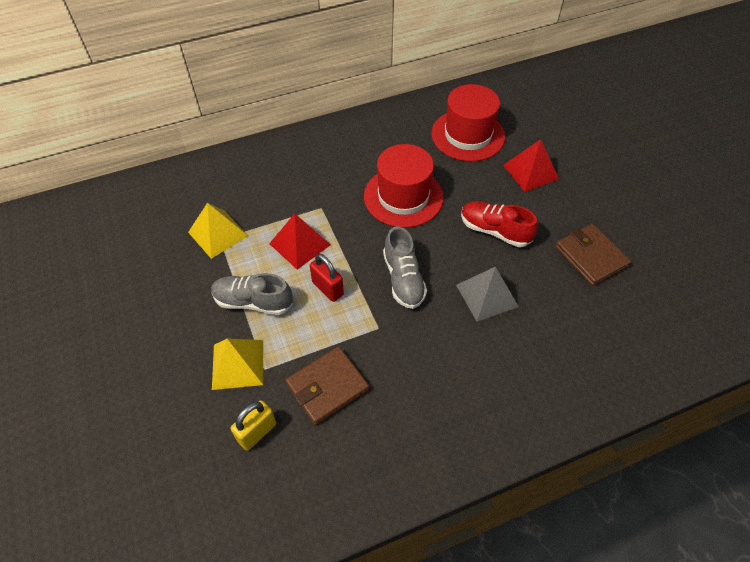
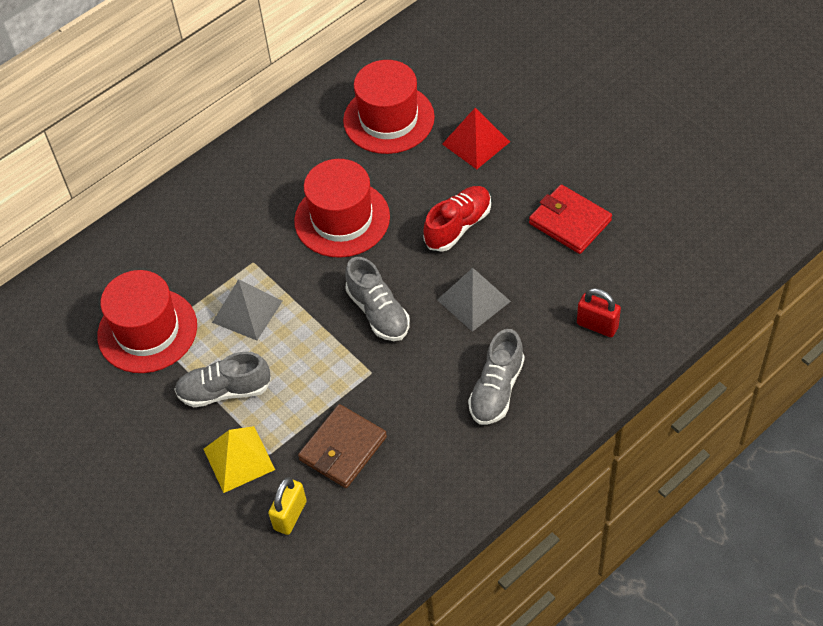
camera: 15 degrees left, 0 degrees up
(218, 234) = (147, 330): yellow pyramid -> red hat
(300, 244) = (247, 311): red pyramid -> grey pyramid
(327, 288) = (300, 350): red padlock -> red padlock (597, 325)
(481, 381) = (496, 390): none -> grey shoe
(494, 231) = (458, 226): red shoe -> red shoe turned 120 degrees clockwise
(590, 257) = (570, 222): brown wallet -> red wallet

